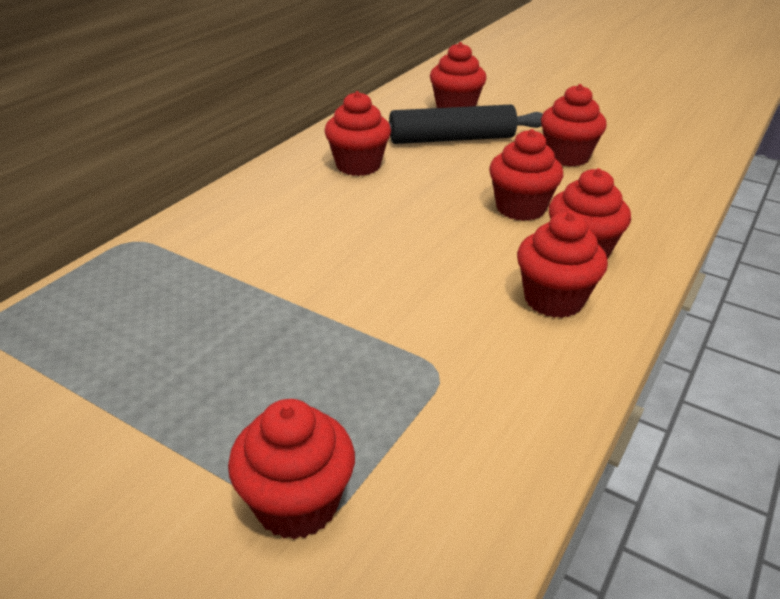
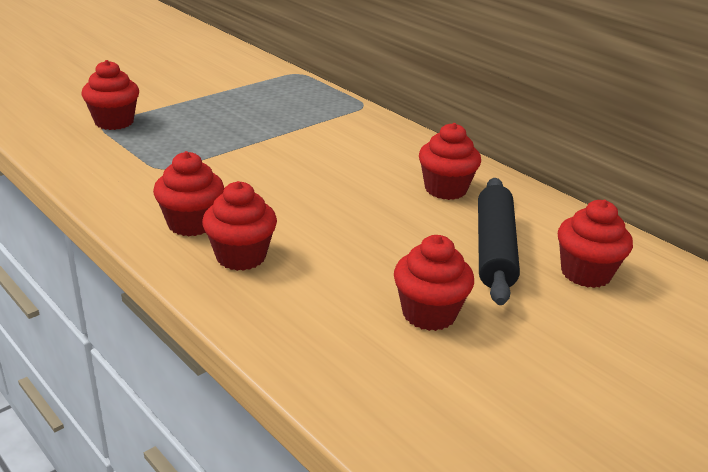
camera: 105 degrees right, 5 degrees down
(520, 208) = (329, 248): red cupcake -> none

